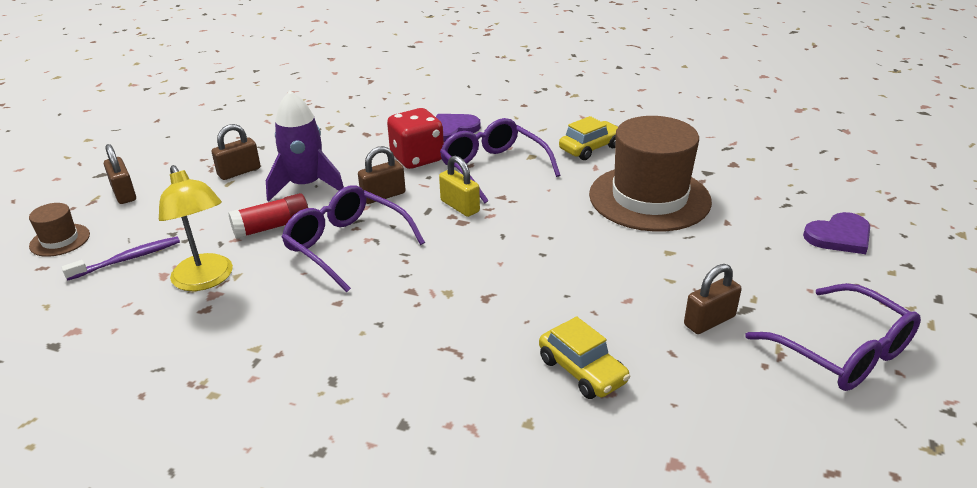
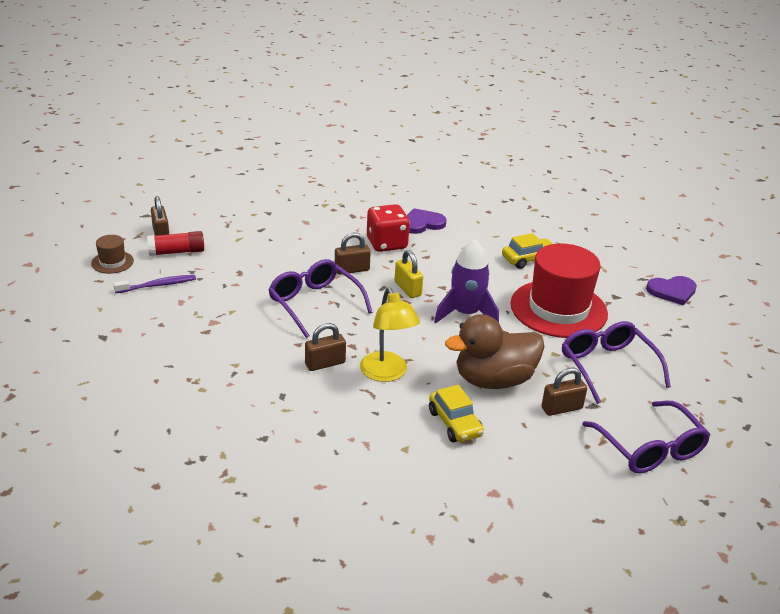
camera: 10 degrees right, 0 degrees up
(206, 280) = (210, 311): yellow lamp -> yellow lamp (387, 374)
(239, 172) = (248, 231): brown padlock -> brown padlock (325, 363)
(272, 227) = (263, 280): red glue stick -> red glue stick (176, 252)
(306, 185) = (295, 251): purple rocket -> purple rocket (465, 313)
(494, 169) = (444, 263): purple glasses -> purple glasses (608, 367)
(609, 301) = (493, 380): none -> brown duck
(649, 198) = (558, 309): brown hat -> red hat
(839, 236) = (696, 366): purple heart -> purple heart (672, 291)

